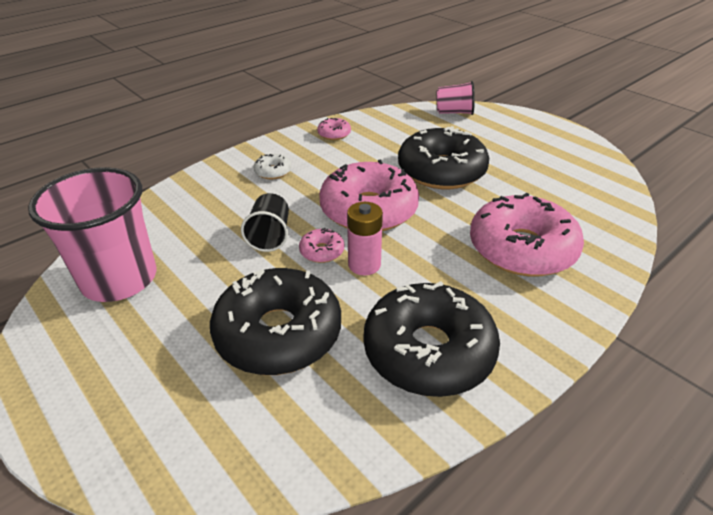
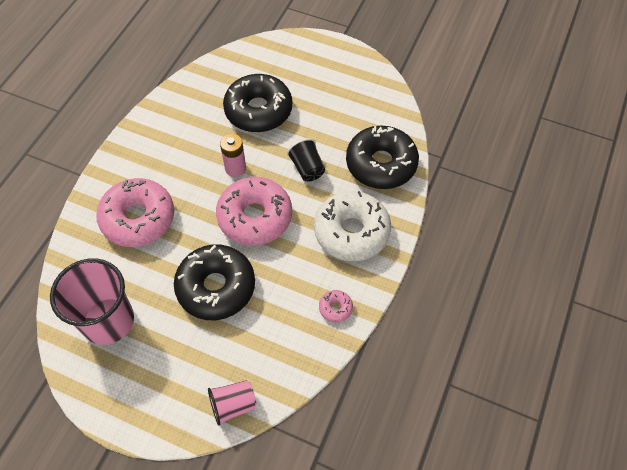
camera: 155 degrees right, 20 degrees up
(119, 279) = (367, 108): pink cup -> pink cup (108, 321)
(273, 172) = (351, 232): white donut -> white donut, size x2.38
(322, 251) = (266, 168): pink donut -> none
(428, 351) = (179, 128): black donut -> black donut (381, 164)

